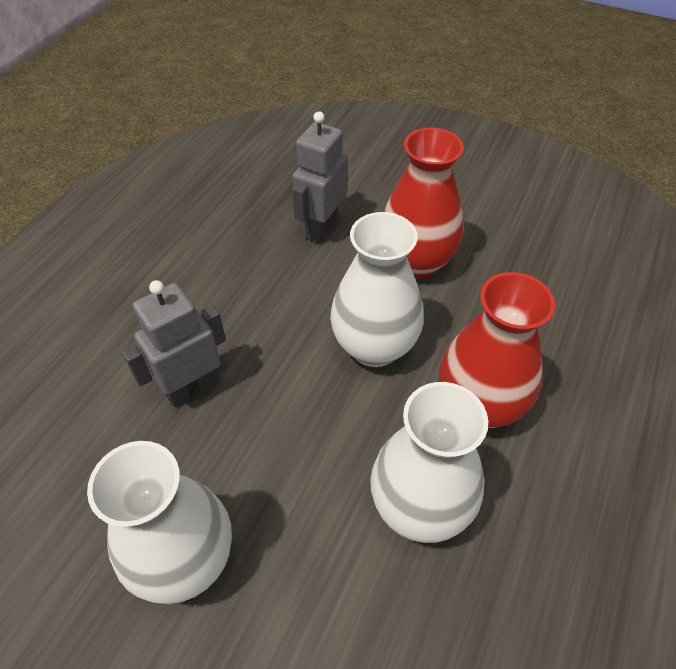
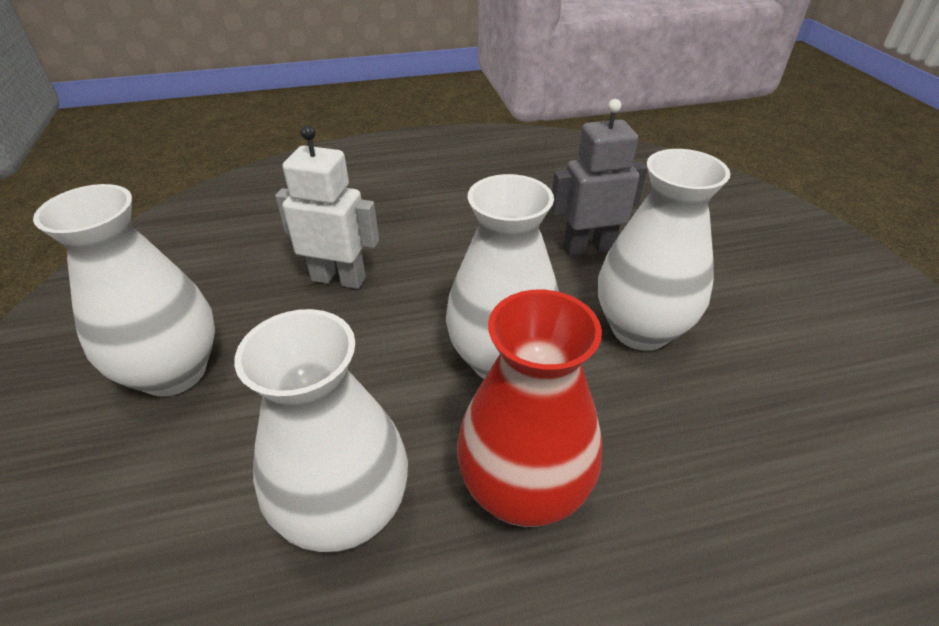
camera: 50 degrees right, 10 degrees down
(192, 388) = (338, 279): grey robot -> white robot
(416, 262) = (640, 330): red vase -> white vase

